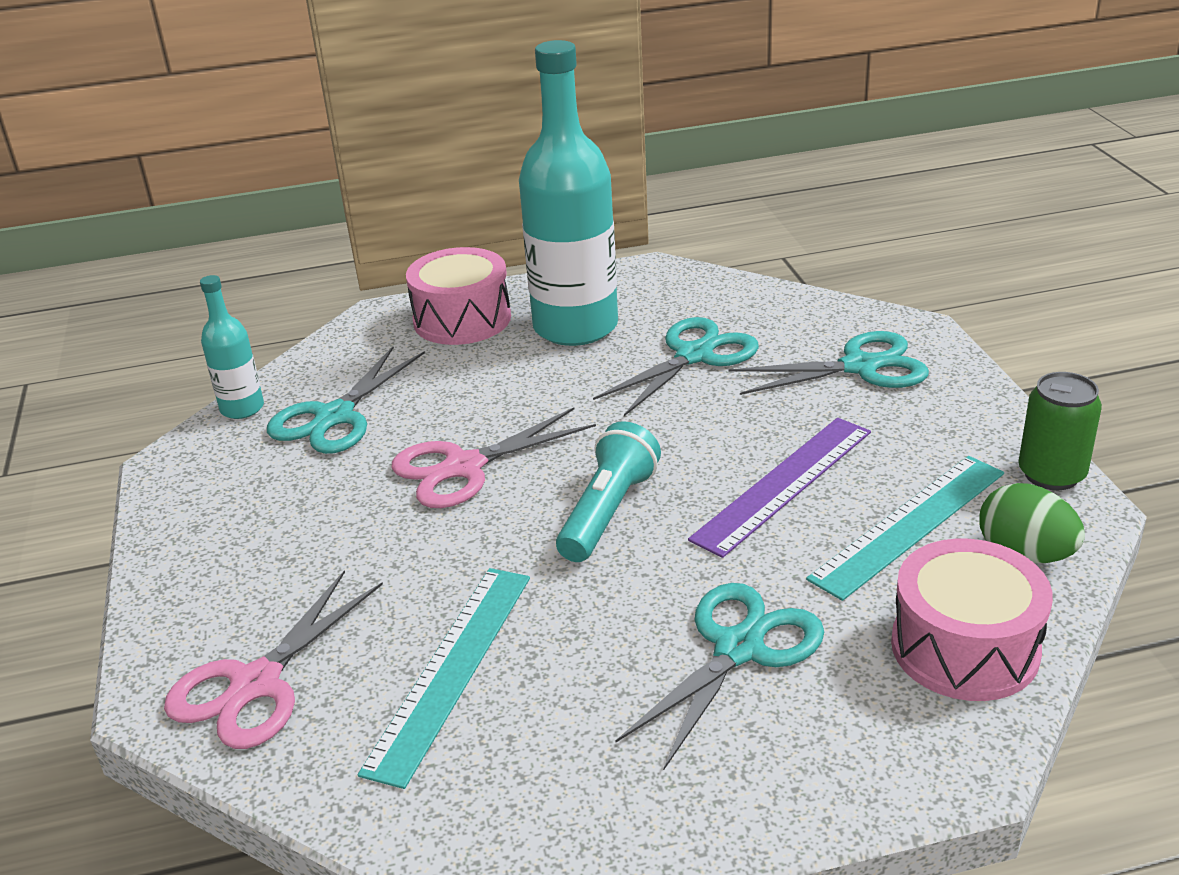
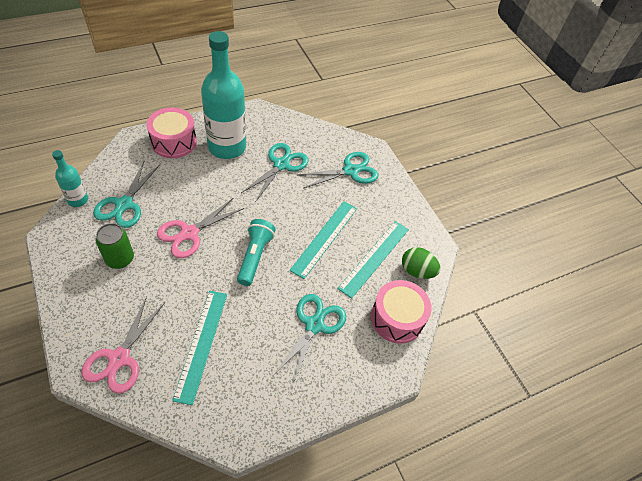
camera: 20 degrees left, 20 degrees up
(783, 484) = (324, 238): purple ruler -> turquoise ruler
(1051, 474) = (426, 229): green can -> green can (120, 259)

